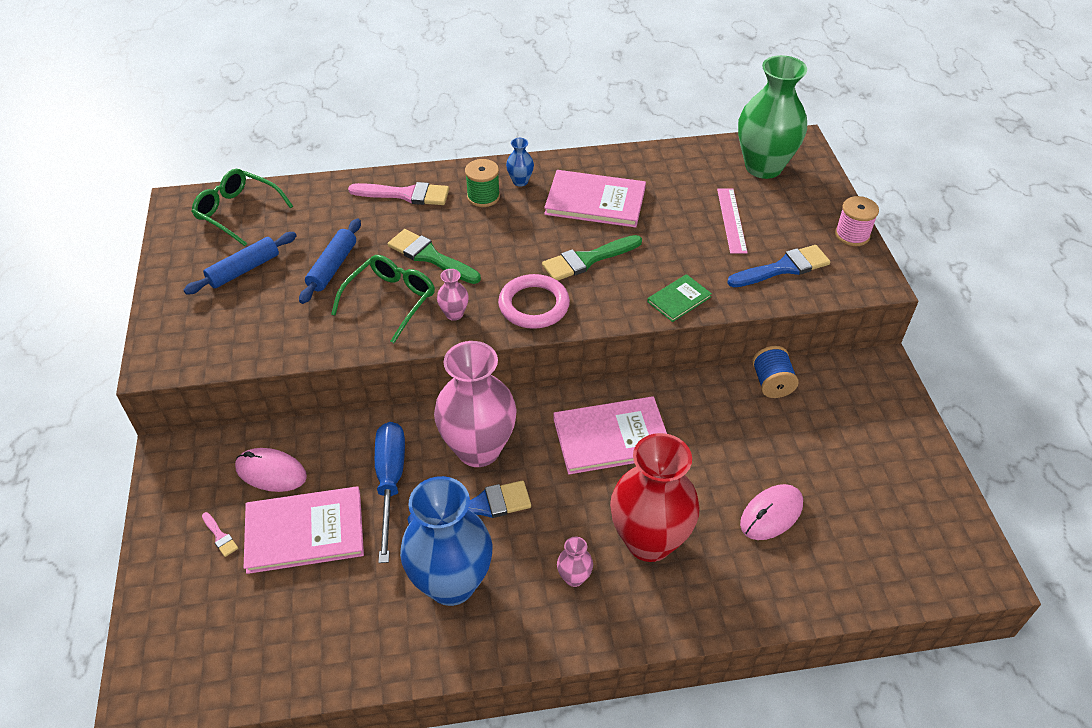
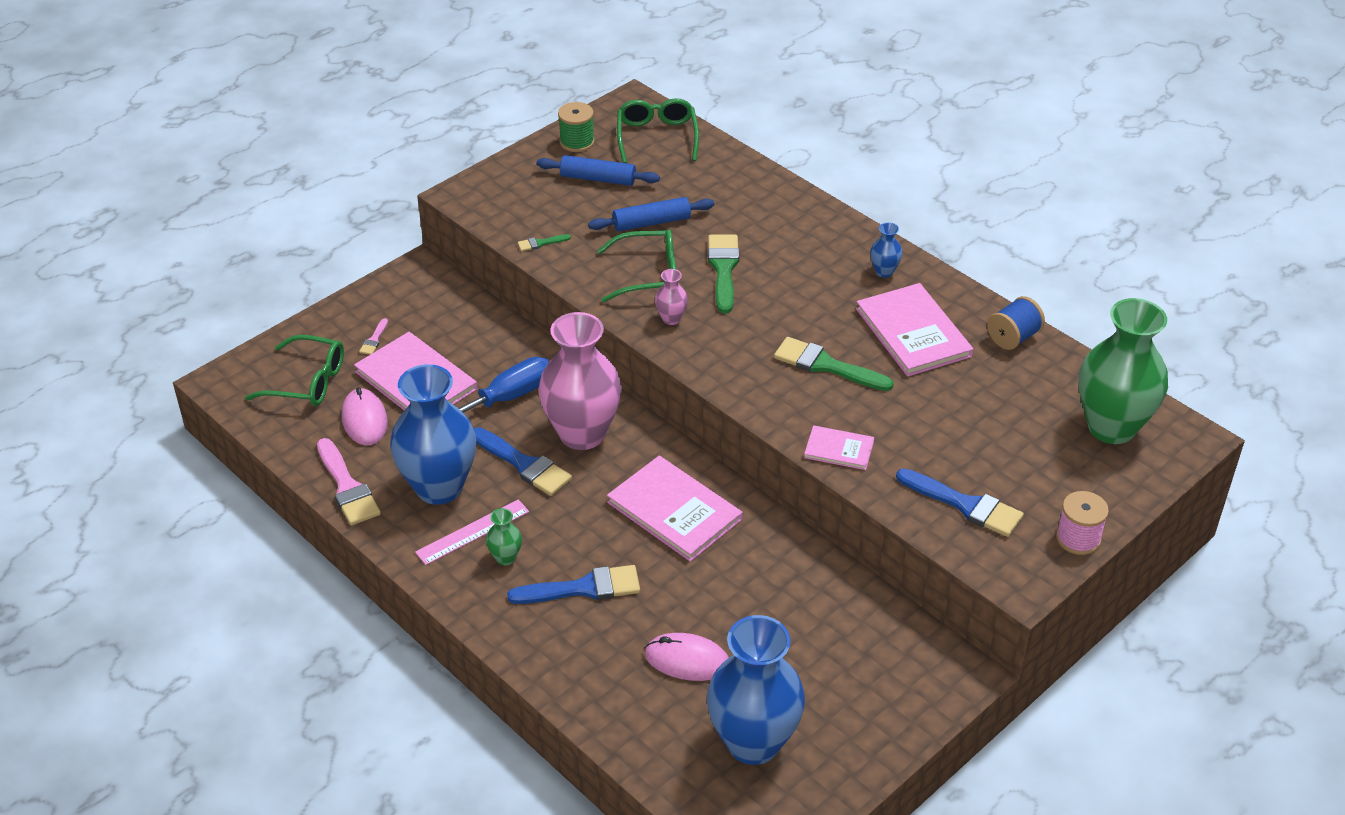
camera: 55 degrees right, 5 degrees down
(219, 620) = (307, 382): none -> green glasses
(271, 472) = (452, 331): pink mouse -> pink mouse (364, 420)
(279, 344) = (541, 243): none -> green brush
(405, 194) = (784, 213): pink brush -> pink brush (347, 487)
(483, 196) = (836, 260): green spool -> green spool (577, 142)
(534, 305) = (731, 360): pink ring -> none
(574, 577) = (505, 558): pink vase -> green vase
(649, 541) = (583, 588): red vase -> blue brush
(679, 299) = (839, 449): green book -> pink book
(731, 220) = (995, 438): pink ruler -> pink ruler (472, 532)
(771, 383) = (852, 595): blue spool -> blue spool (1013, 337)
(878, 518) = (753, 742): none -> blue vase

